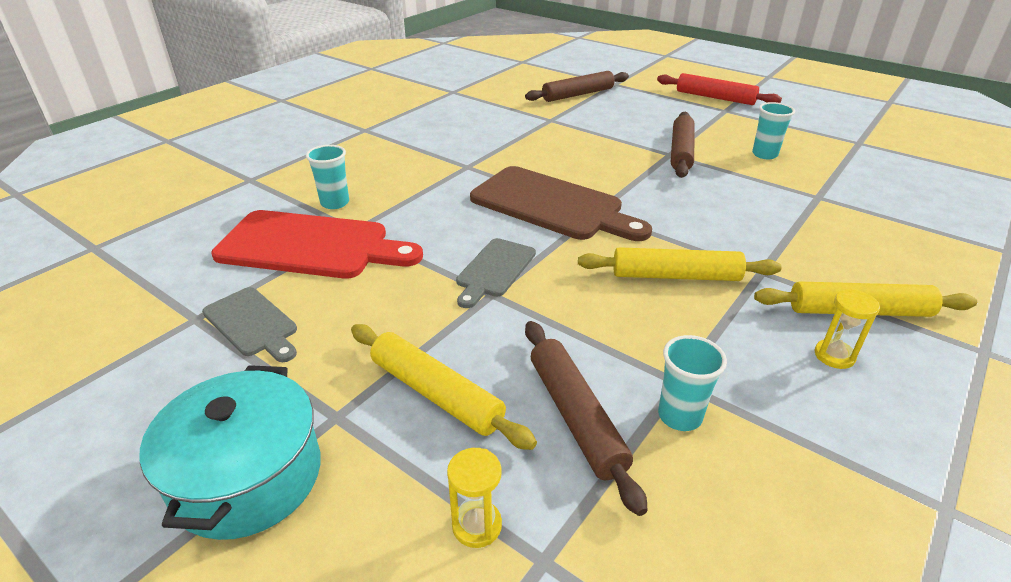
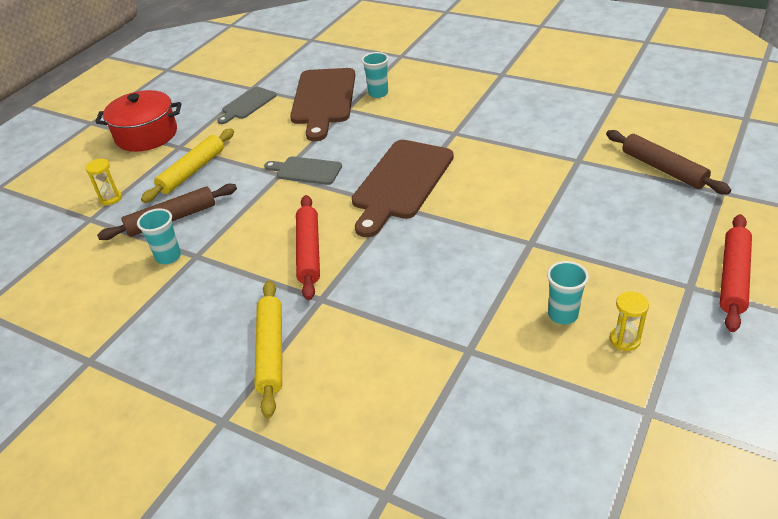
camera: 85 degrees right, 5 degrees up
(248, 476) = (146, 135): turquoise pot -> red pot
(310, 246) = (323, 99): red cutting board -> brown cutting board
(675, 276) = (309, 252): yellow rolling pin -> red rolling pin
(681, 152) = (540, 250): brown rolling pin -> none
(834, 356) = (218, 329): yellow hourglass -> yellow hourglass (624, 340)

